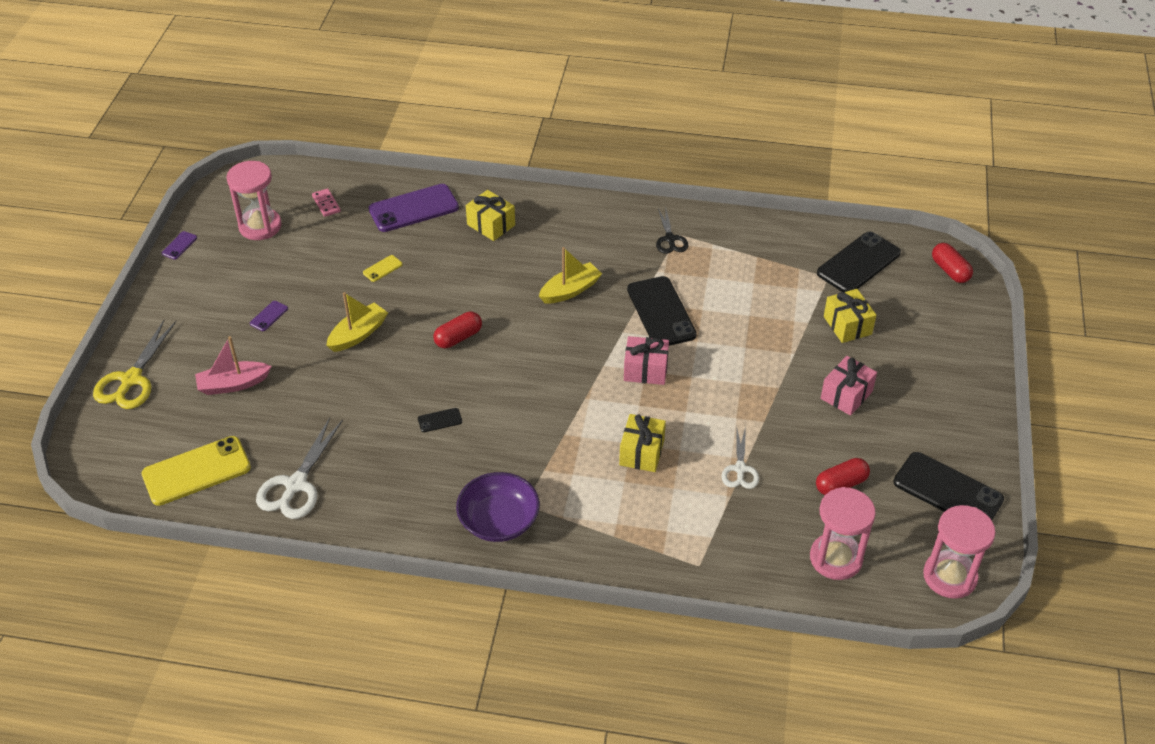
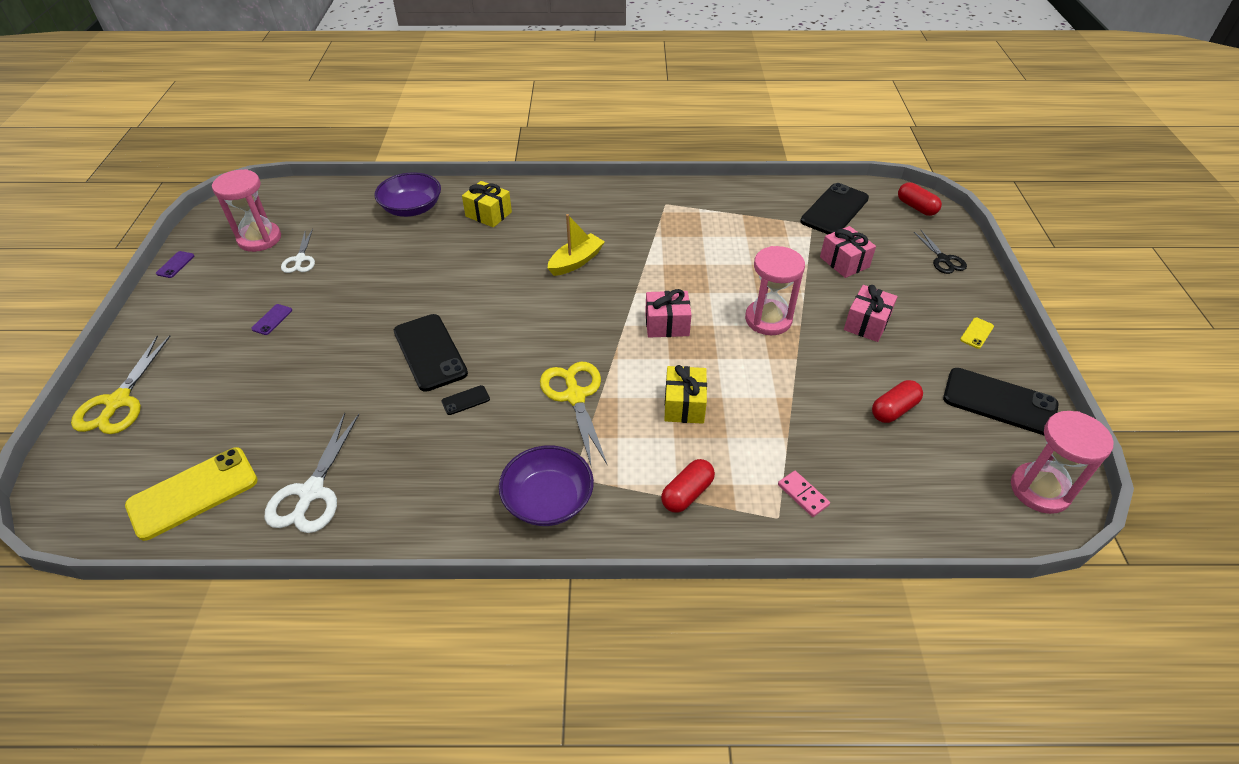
camera: 10 degrees left, 0 degrees up
(233, 384) = (235, 392): pink boat -> none
(326, 204) = (325, 213): pink domino -> pink domino (803, 495)
(358, 334) = (368, 326): yellow boat -> none
(382, 268) = (387, 263): yellow phone -> yellow phone (976, 333)
(413, 209) = (412, 208): purple phone -> purple bowl
(458, 338) = (472, 317): red capsule -> red capsule (687, 493)
(541, 430) = (575, 396): none -> yellow scissors
(661, 312) = (668, 271): black phone -> black phone (430, 352)
(670, 239) = (659, 208): black scissors -> black scissors (943, 259)
(740, 469) = (789, 408): white scissors -> white scissors (300, 259)
(836, 558) = (918, 488): pink hourglass -> pink hourglass (768, 319)
(847, 325) = (844, 262): yellow gift -> pink gift

